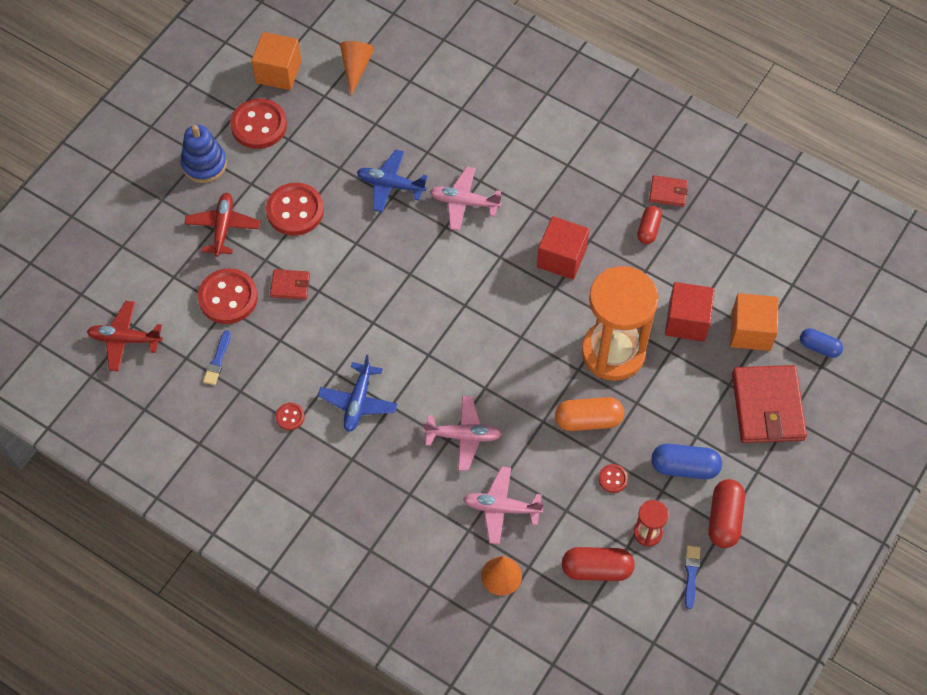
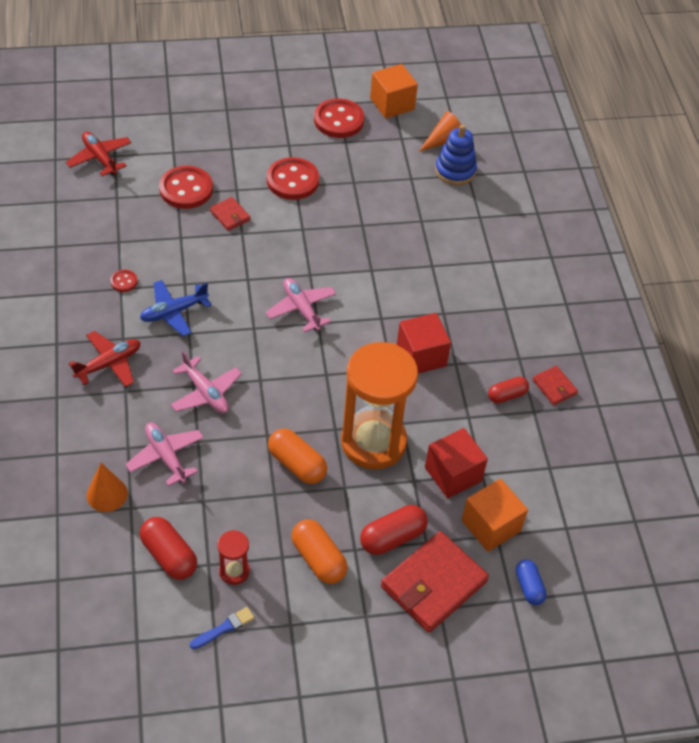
camera: 45 degrees right, 10 degrees down
(204, 164) = (277, 113): blue stacking toy -> blue stacking toy (455, 171)
(217, 360) = (131, 215): blue brush -> none
(223, 228) = (238, 152): red plane -> red plane (109, 364)
(390, 185) = (371, 218): blue plane -> none
(464, 202) = (403, 268): pink plane -> pink plane (301, 309)
(613, 479) = (260, 515): red button -> none
(684, 467) = (318, 559): blue capsule -> orange capsule
(724, 519) = (298, 619): red capsule -> red capsule (392, 537)

